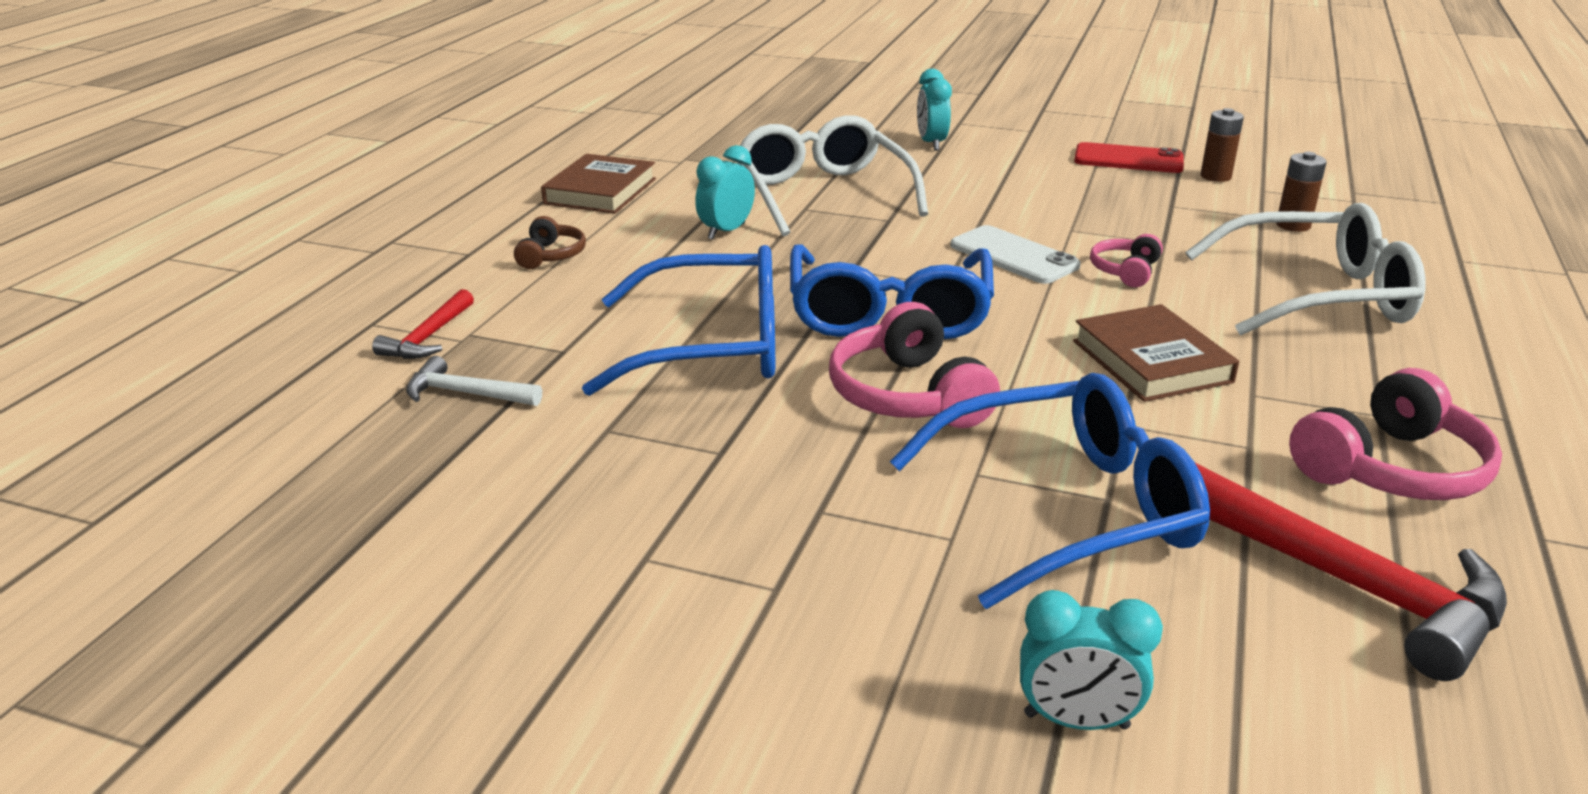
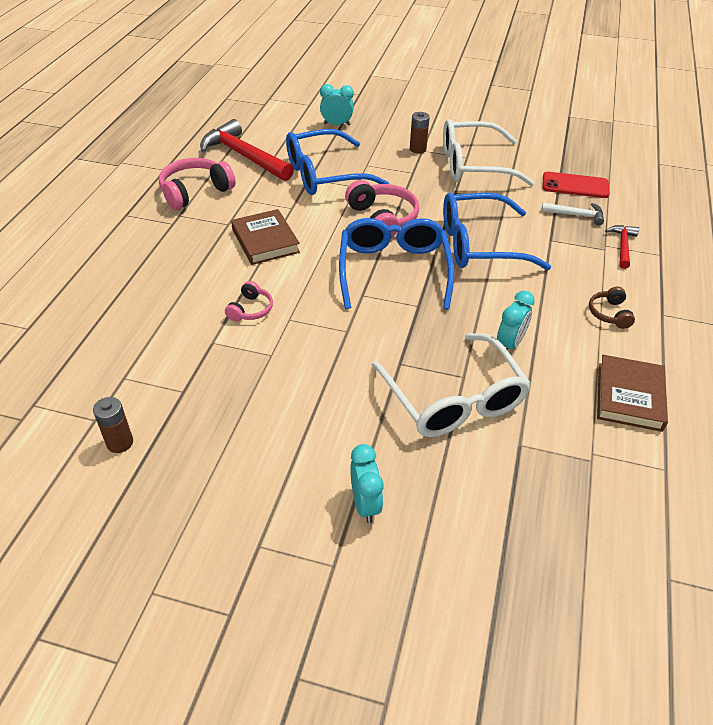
camera: 175 degrees right, 15 degrees up
(1014, 256) = (317, 323): white phone -> none
(1128, 159) = (182, 475): red phone -> red phone (575, 185)
(1293, 225) = (108, 366): brown battery -> brown battery (417, 149)
(1317, 295) = (147, 291): white glasses -> white glasses (473, 165)

